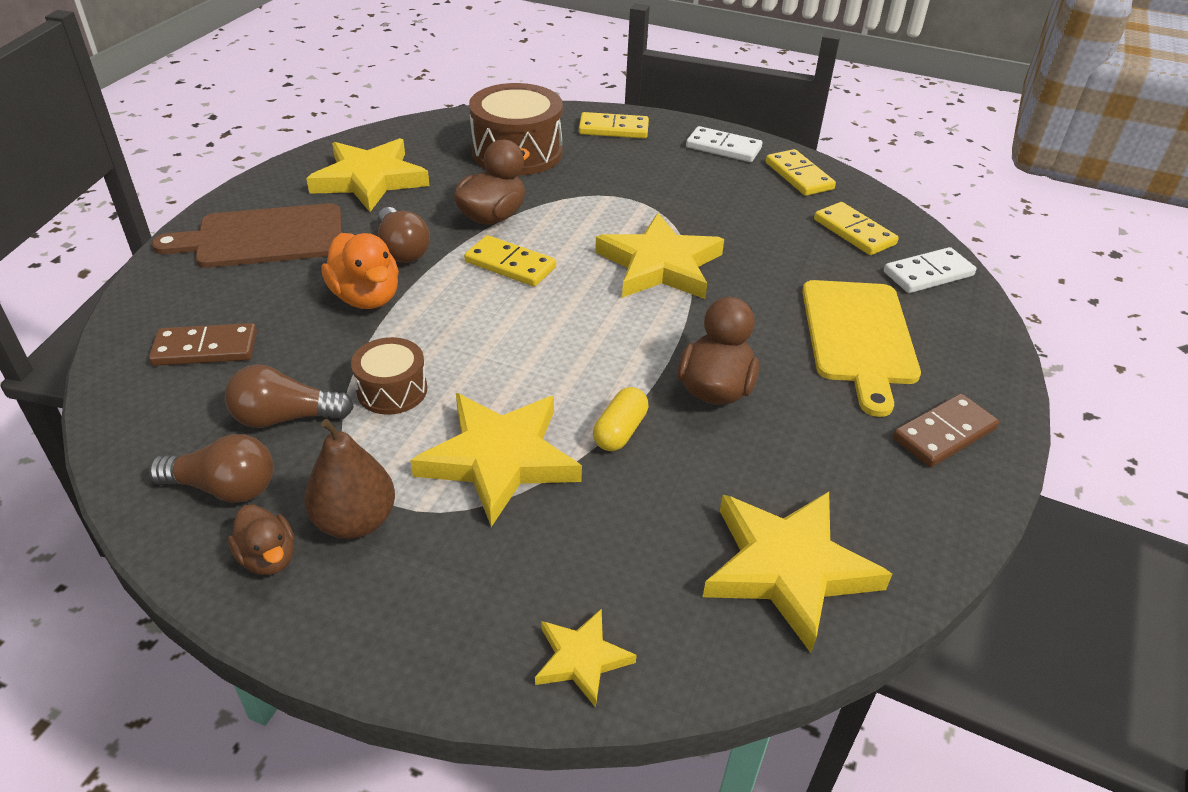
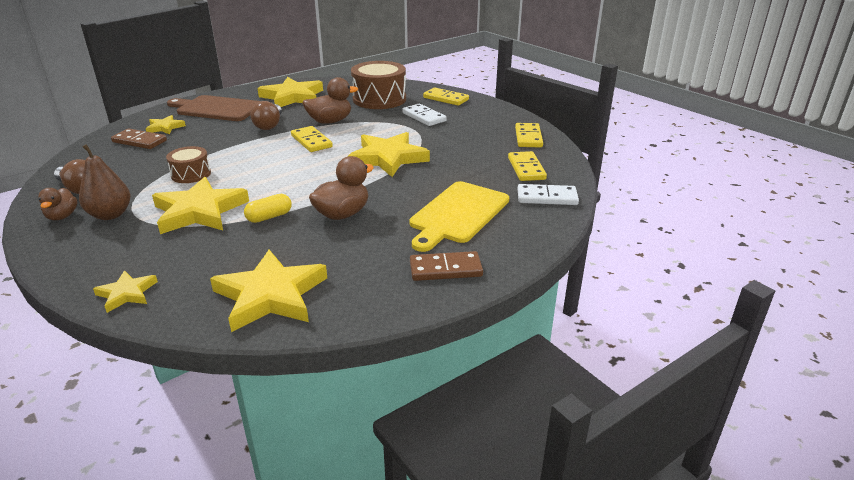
camera: 30 degrees right, 10 degrees down
(216, 304) = (165, 127): none -> yellow star
(285, 418) = (135, 172): brown light bulb -> none
(366, 297) = (228, 139): orange duck -> none
(723, 148) = (499, 117): white domino -> white domino (424, 117)

